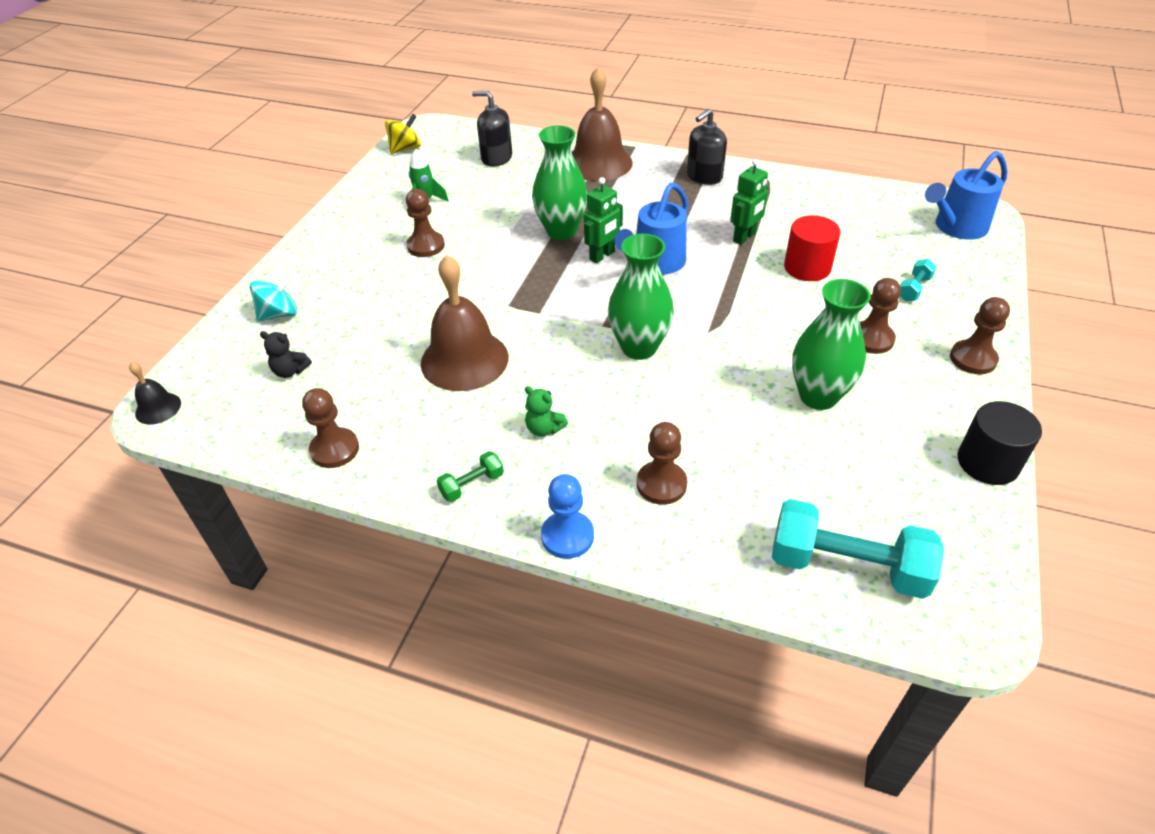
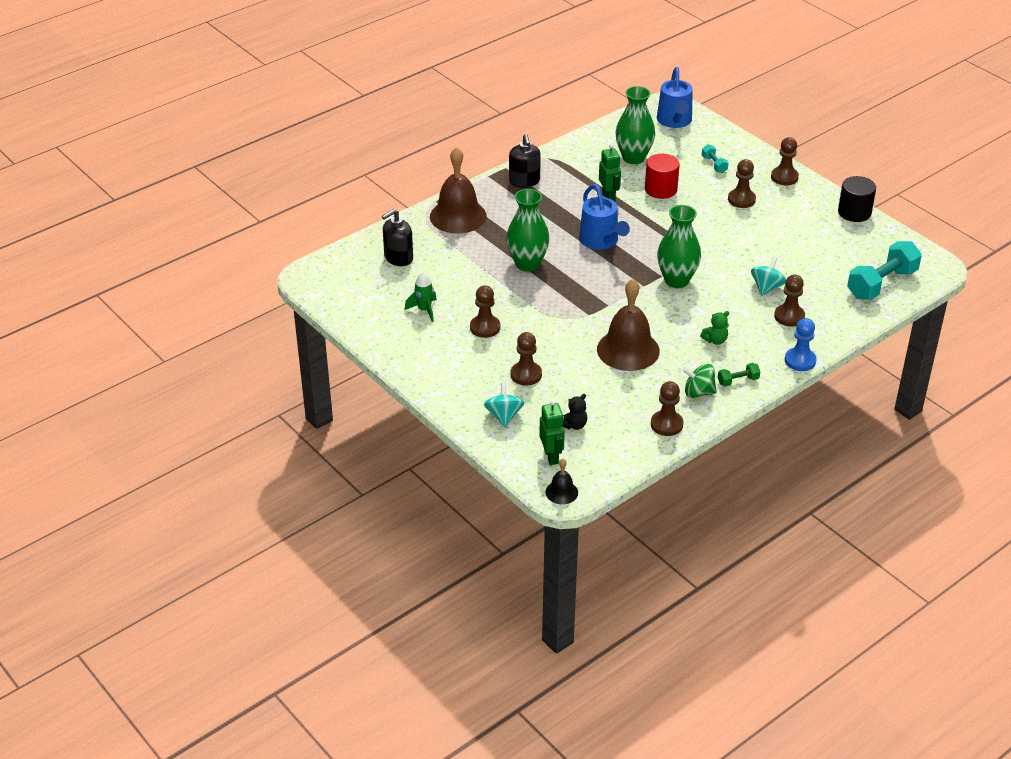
camera: 60 degrees left, 5 degrees down
(362, 302) = (526, 375): none -> brown pawn
(405, 149) = (332, 296): yellow spinning top -> none
(420, 454) = (698, 392): none -> green spinning top
(472, 485) = (738, 381): green dumbbell -> green dumbbell turned 75 degrees clockwise
(602, 256) = (573, 258): green robot -> green robot (551, 456)
(705, 435) = (766, 287): none -> turquoise spinning top
(818, 396) = (769, 238): green vase -> green vase (633, 158)

